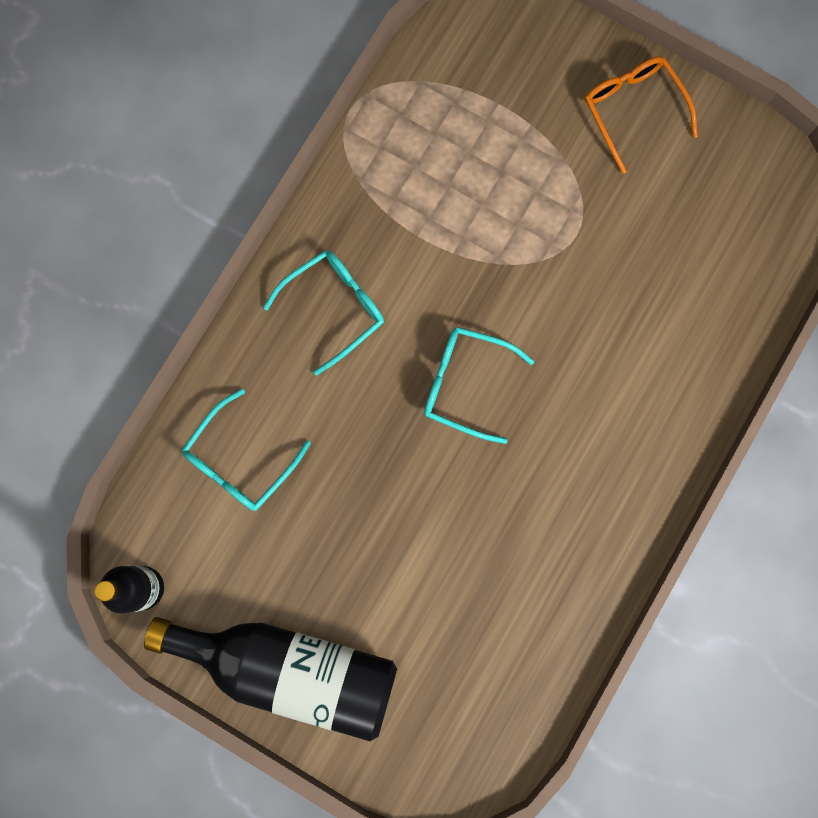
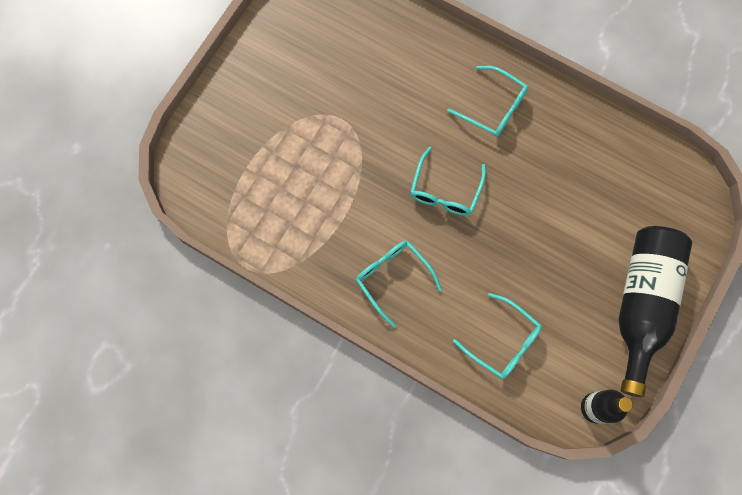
camera: 90 degrees left, 5 degrees down
(600, 460) = (493, 107): none -> turquoise glasses
(633, 111) = (255, 80): orange glasses -> none

